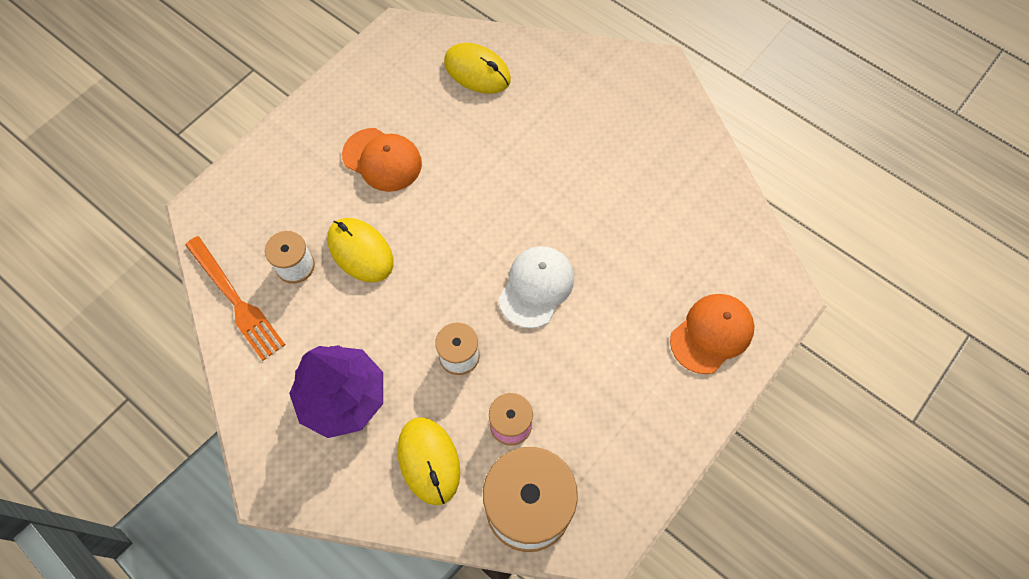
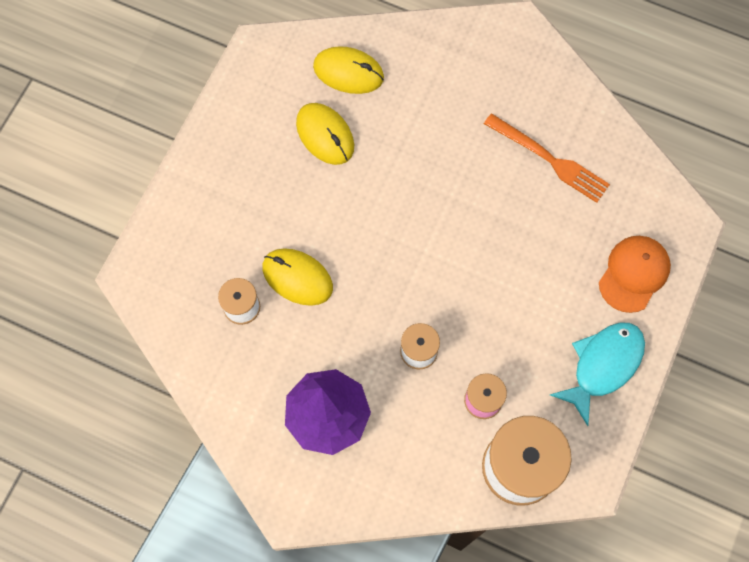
camera: 15 degrees left, 5 degrees up
(235, 300) = (198, 353): orange fork -> orange fork (549, 159)
(382, 160) = (287, 184): orange cap -> none
(429, 461) = (422, 451): yellow mouse -> yellow mouse (325, 135)
(536, 287) = (468, 271): white cap -> none
(651, 422) = (603, 366): none -> turquoise fish

